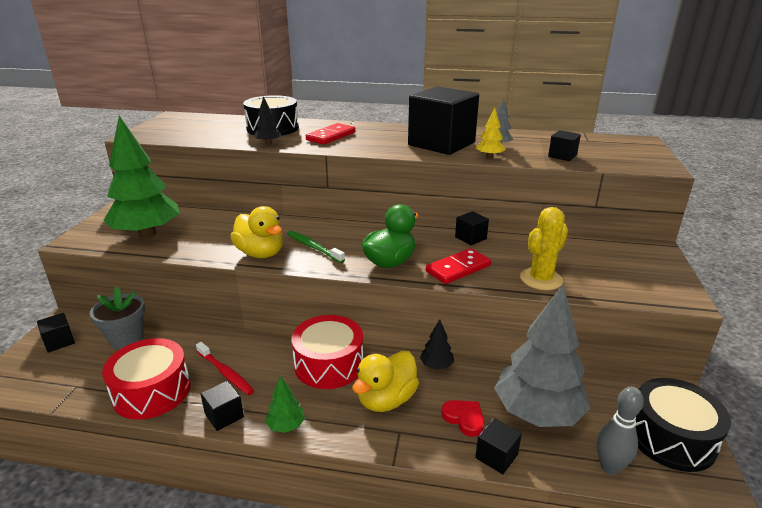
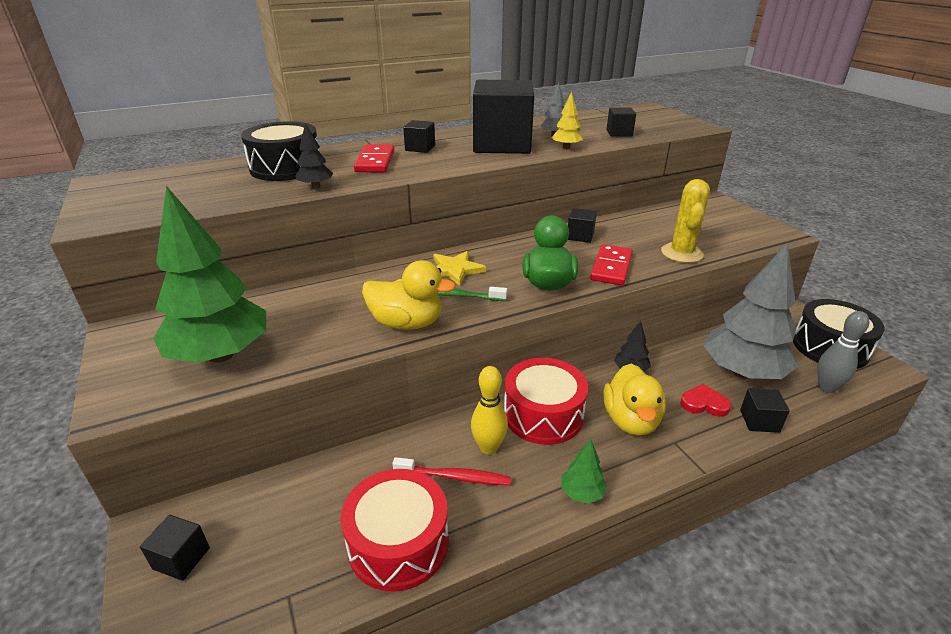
camera: 35 degrees left, 5 degrees up
(126, 338) = (278, 503): grey flower pot -> none
(224, 415) = (512, 519): black cube -> black cube (420, 148)
(267, 366) = (488, 447): none -> yellow bowling pin
(340, 231) = (455, 270): none -> yellow star

